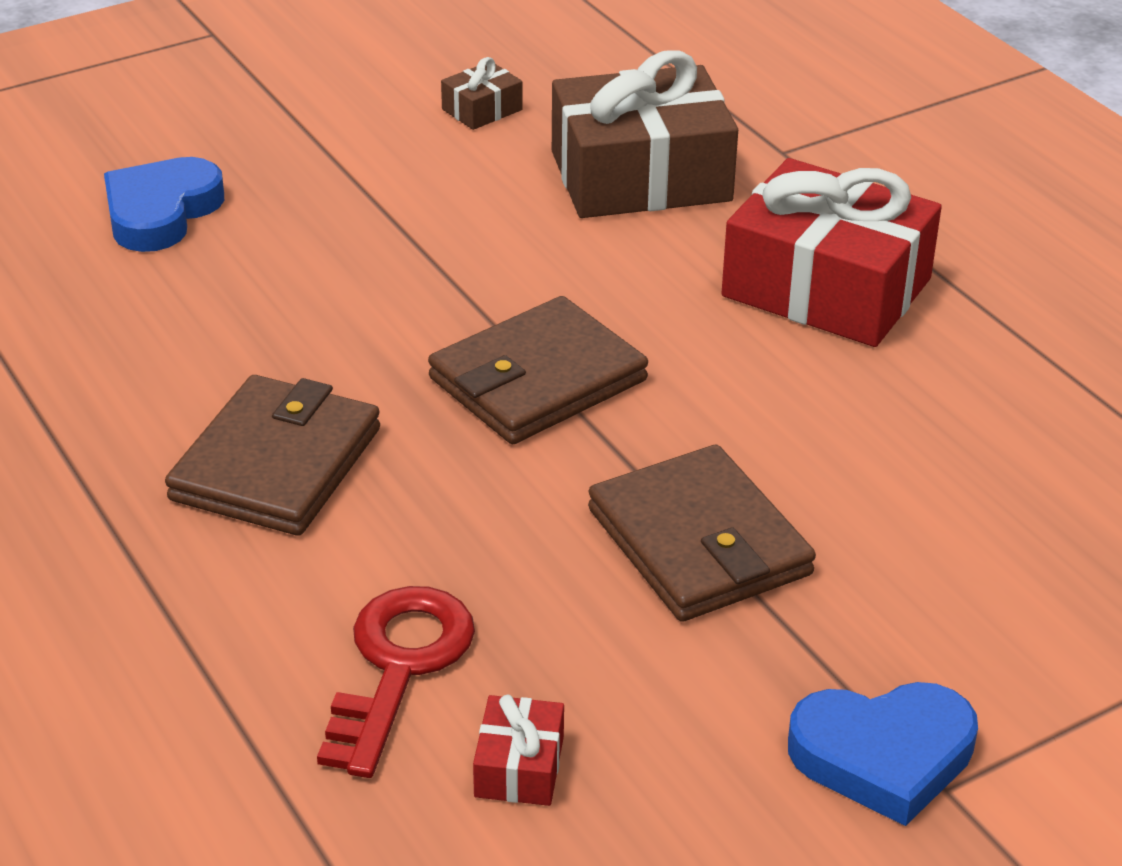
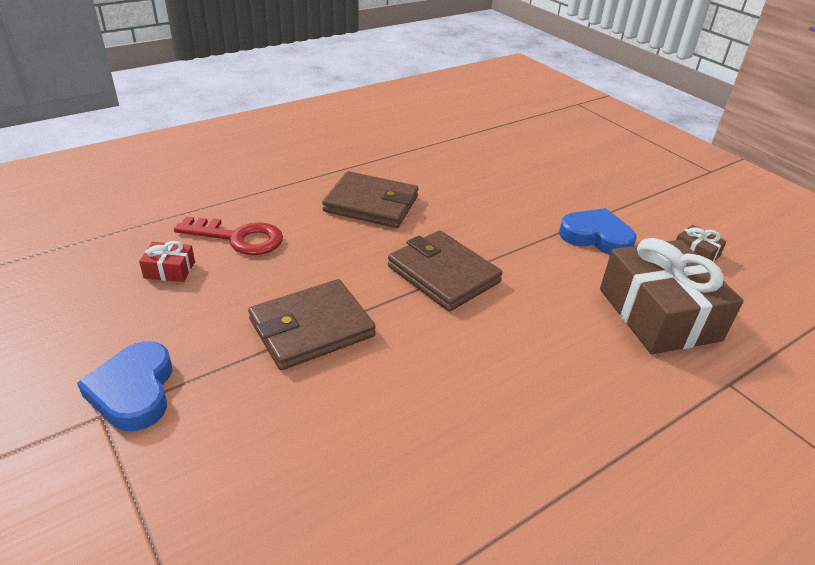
camera: 85 degrees right, 0 degrees up
(161, 212) = (548, 168): blue heart -> blue heart (596, 237)
(826, 288) = (566, 396): red gift -> none

